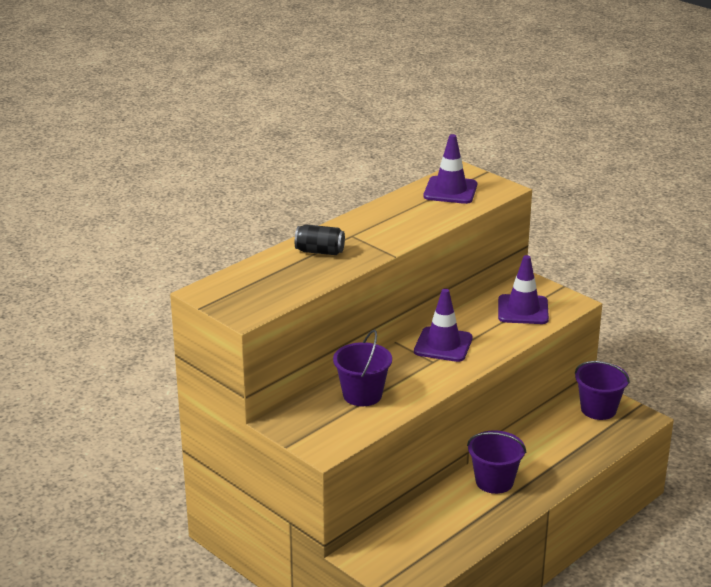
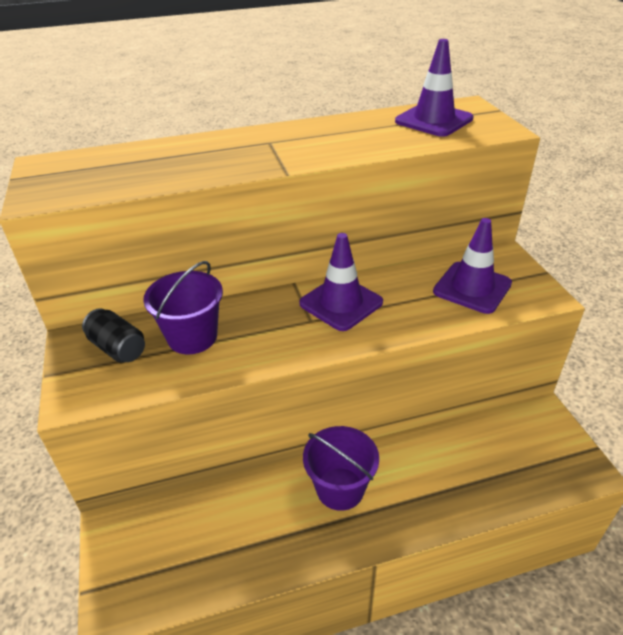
camera: 30 degrees right, 10 degrees up
(320, 251) = (213, 150): black can -> black can (118, 348)
(598, 409) = (534, 434): purple bucket -> none

